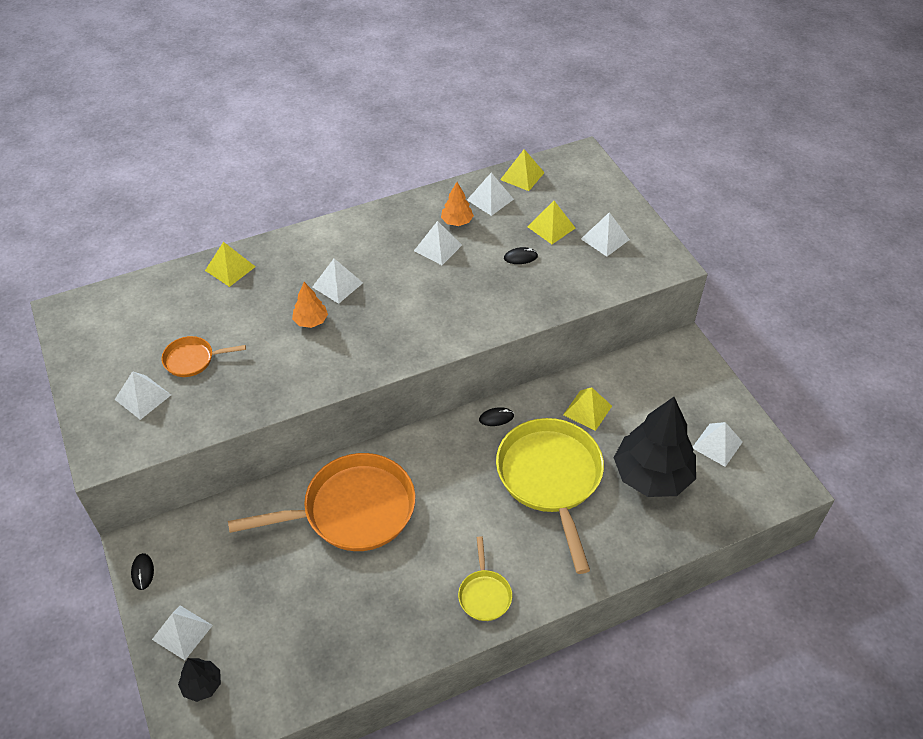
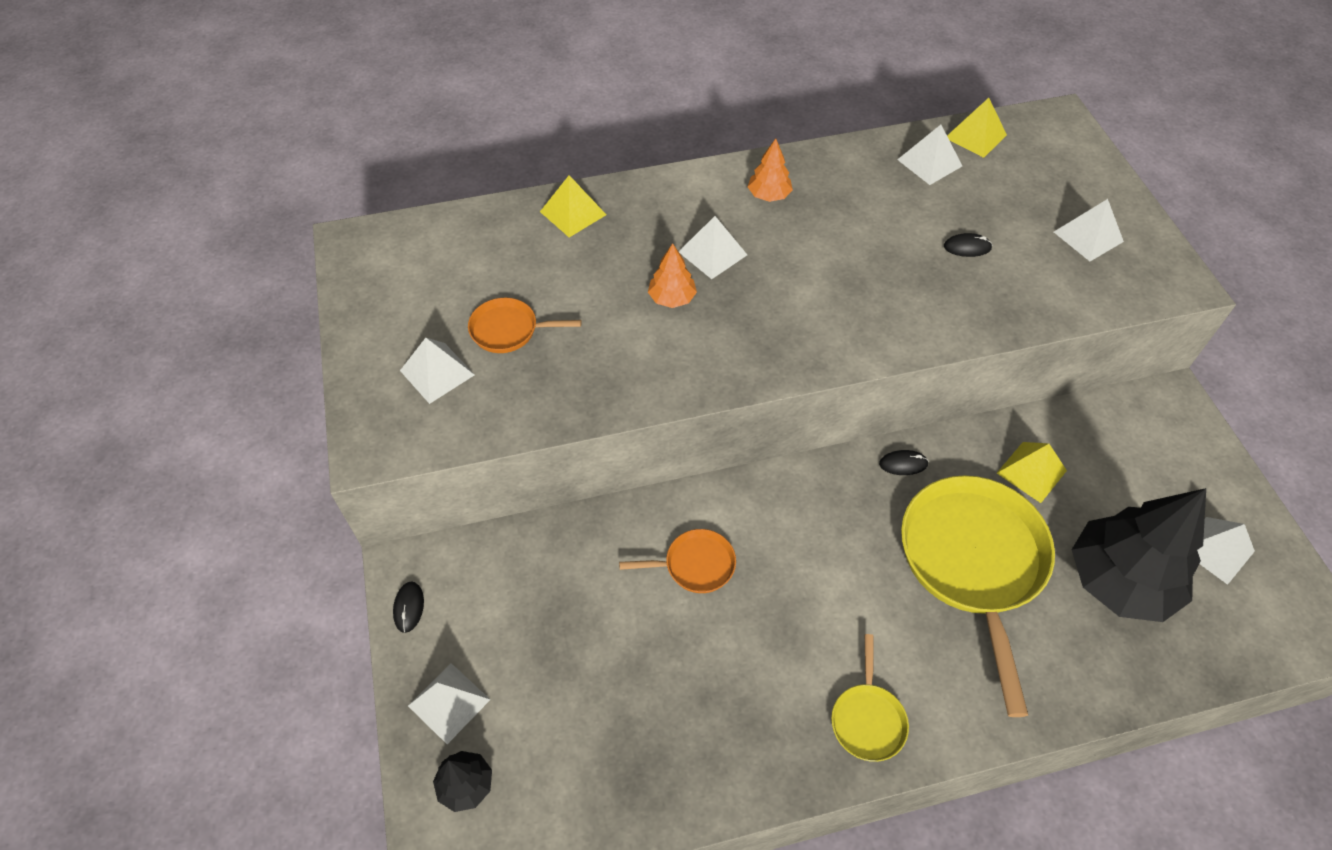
camera: 10 degrees right, 5 degrees up
(352, 510) = (694, 565): orange pan -> orange pan, size x0.46
(437, 248) = (853, 220): white pyramid -> none
(457, 221) = (882, 187): orange tree -> orange tree (769, 195)
(551, 227) = (1012, 211): yellow pyramid -> none

